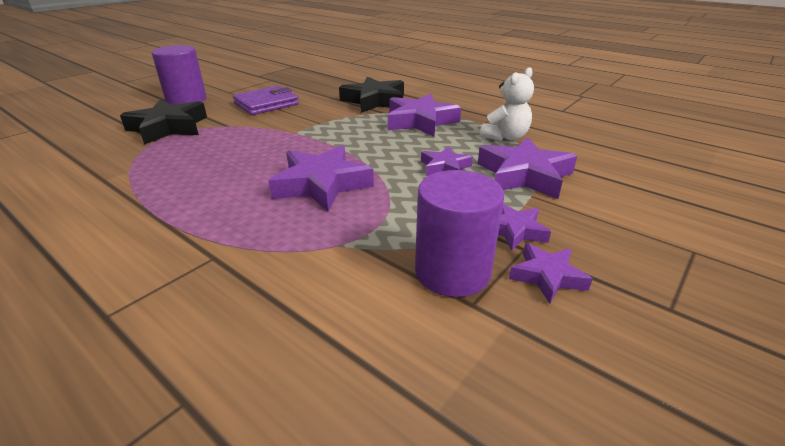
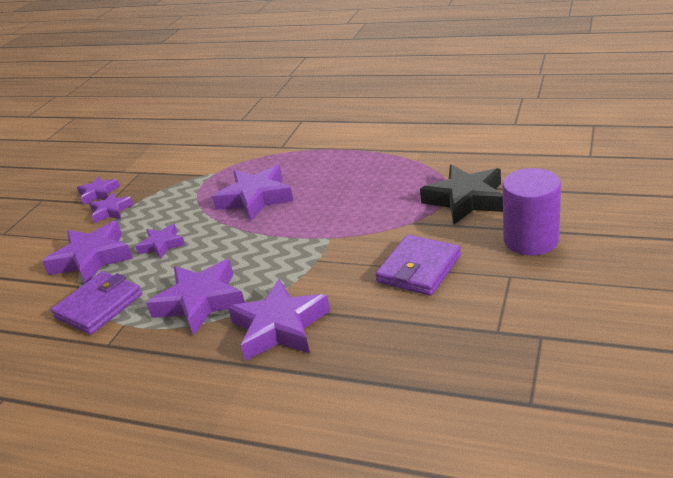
camera: 165 degrees right, 0 degrees up
(375, 101) = (279, 327): black star -> purple star
(452, 272) = (149, 180): purple cylinder -> none
(505, 137) = (99, 306): white teddy bear -> purple wallet

